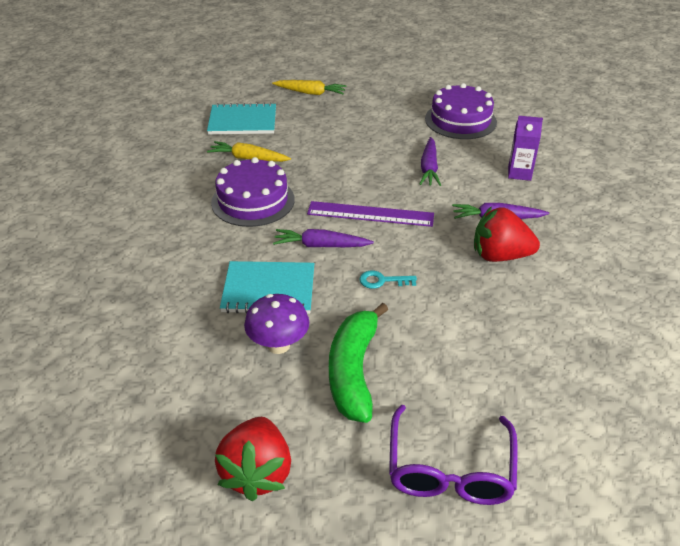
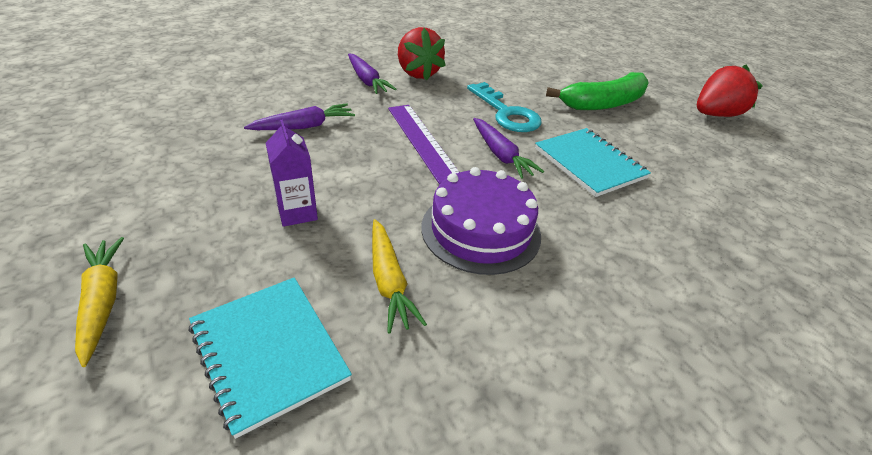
camera: 125 degrees left, 0 degrees up
(278, 345) = (630, 138): purple mushroom -> none
(382, 281) = (506, 113): turquoise key -> turquoise key, size x1.90
(450, 470) = (616, 64): purple glasses -> none
(460, 120) = (169, 127): purple cake -> none
(519, 173) = (279, 80): purple carton -> purple carton (297, 212)

